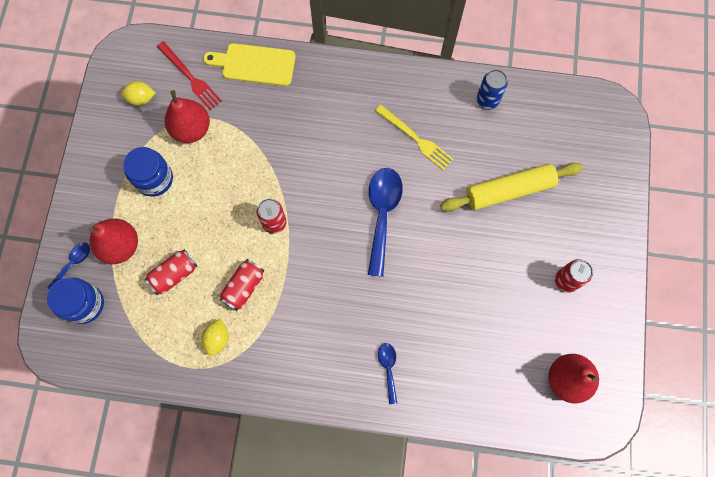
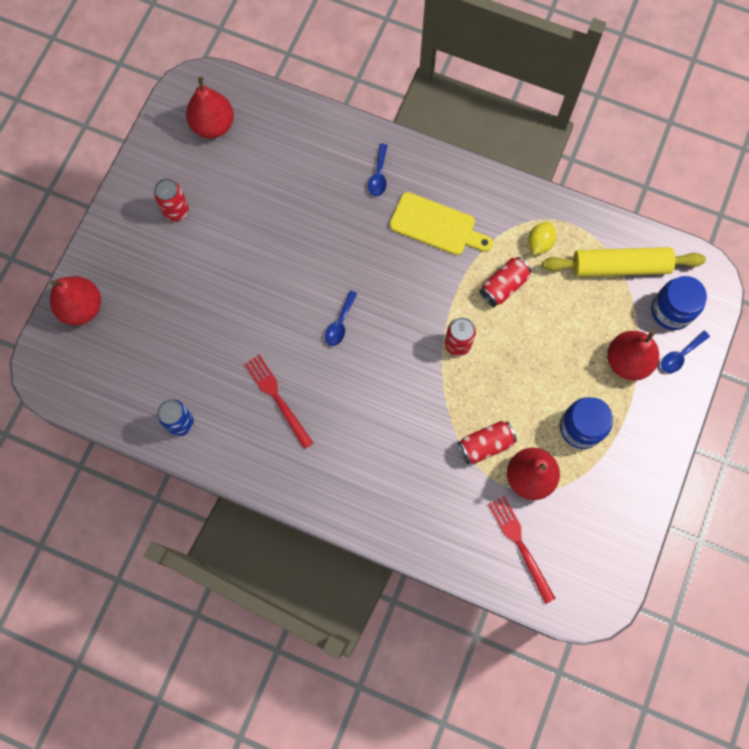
camera: 165 degrees left, 0 degrees up
(141, 98) = (583, 532): yellow lemon -> none
(174, 274) = (574, 317): red can -> red can (485, 445)
(255, 64) = (439, 542): yellow cutting board -> yellow cutting board (436, 226)
(382, 215) = (340, 323): blue spoon -> blue spoon, size x0.51
(415, 139) = (277, 398): yellow fork -> red fork
(509, 190) = (197, 315): yellow rolling pin -> yellow rolling pin (620, 267)
(609, 171) = (82, 308): none -> red pear

